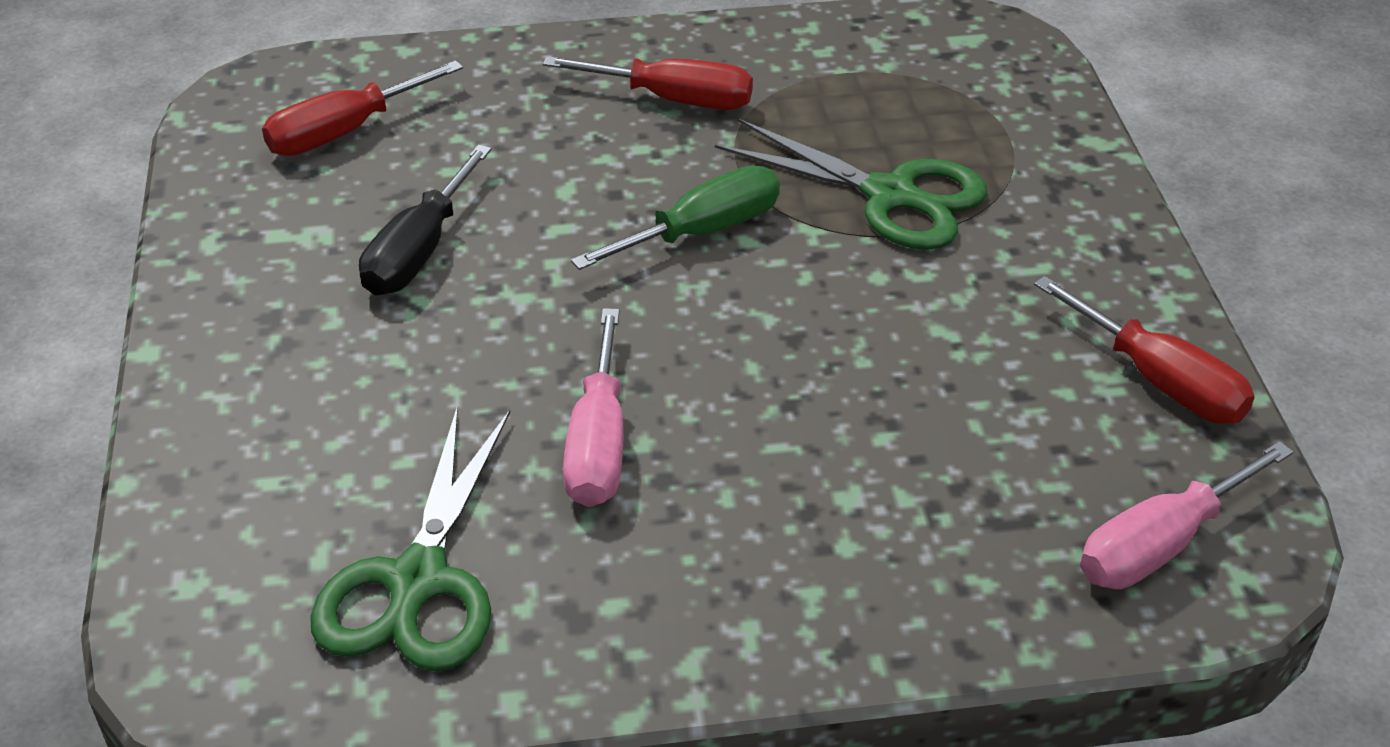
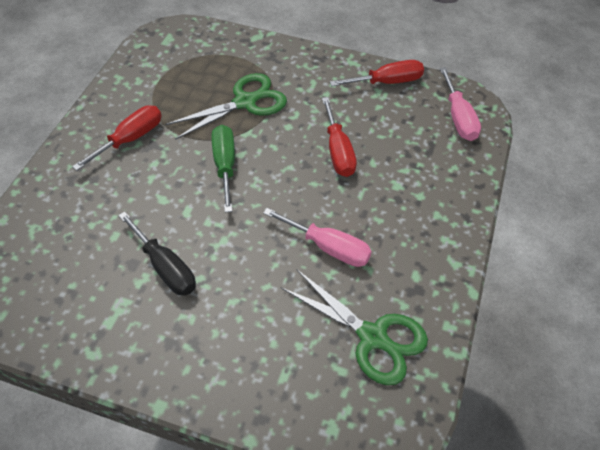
camera: 65 degrees left, 10 degrees up
(344, 132) = (49, 268): red screwdriver -> red screwdriver (338, 151)

